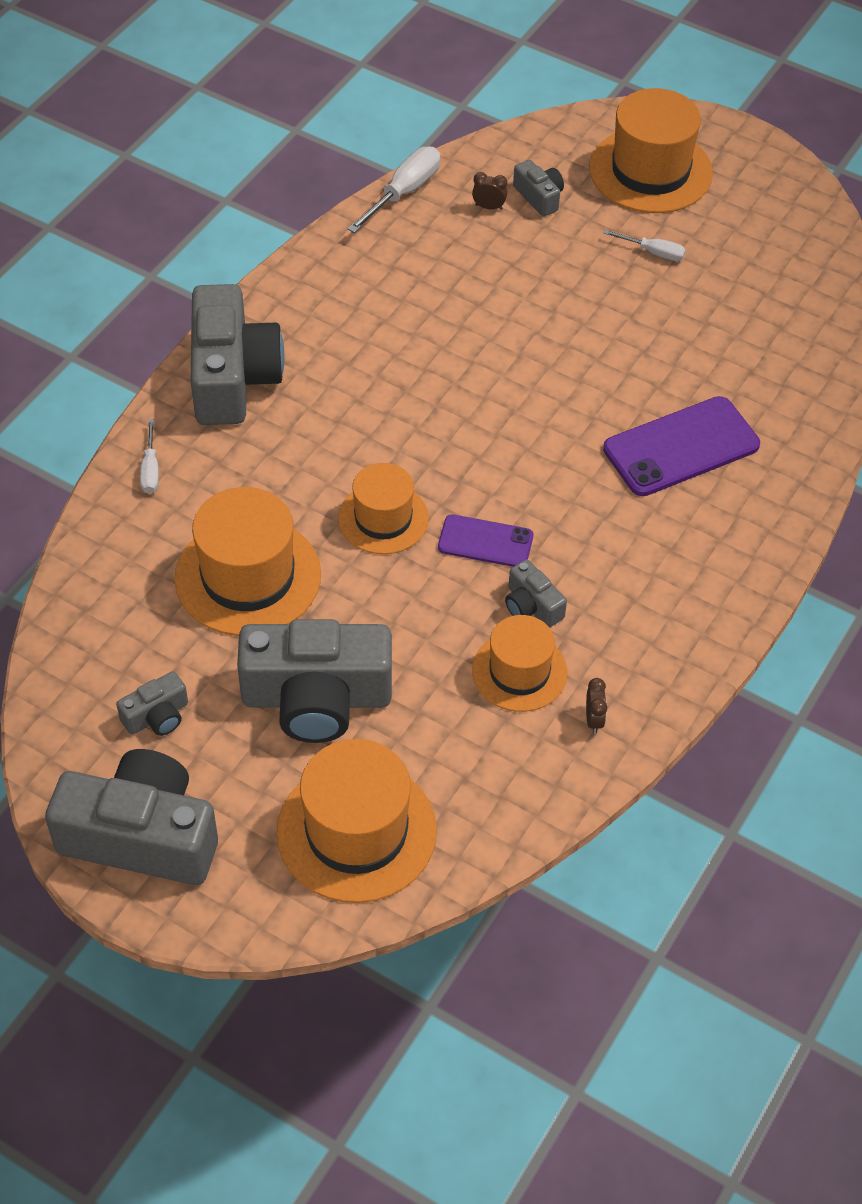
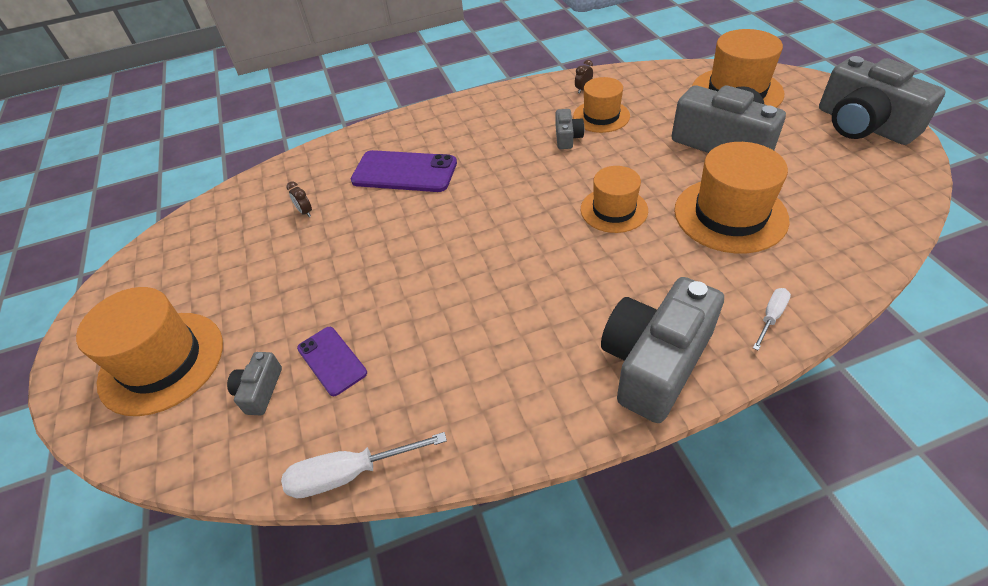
camera: 135 degrees left, 5 degrees down
(157, 716) = (832, 169): grey camera -> none
(485, 542) = (563, 173): purple phone -> purple phone (332, 360)
(489, 207) = (305, 406): brown clock -> brown clock (305, 212)
(653, 252) = (257, 292): white screwdriver -> none

